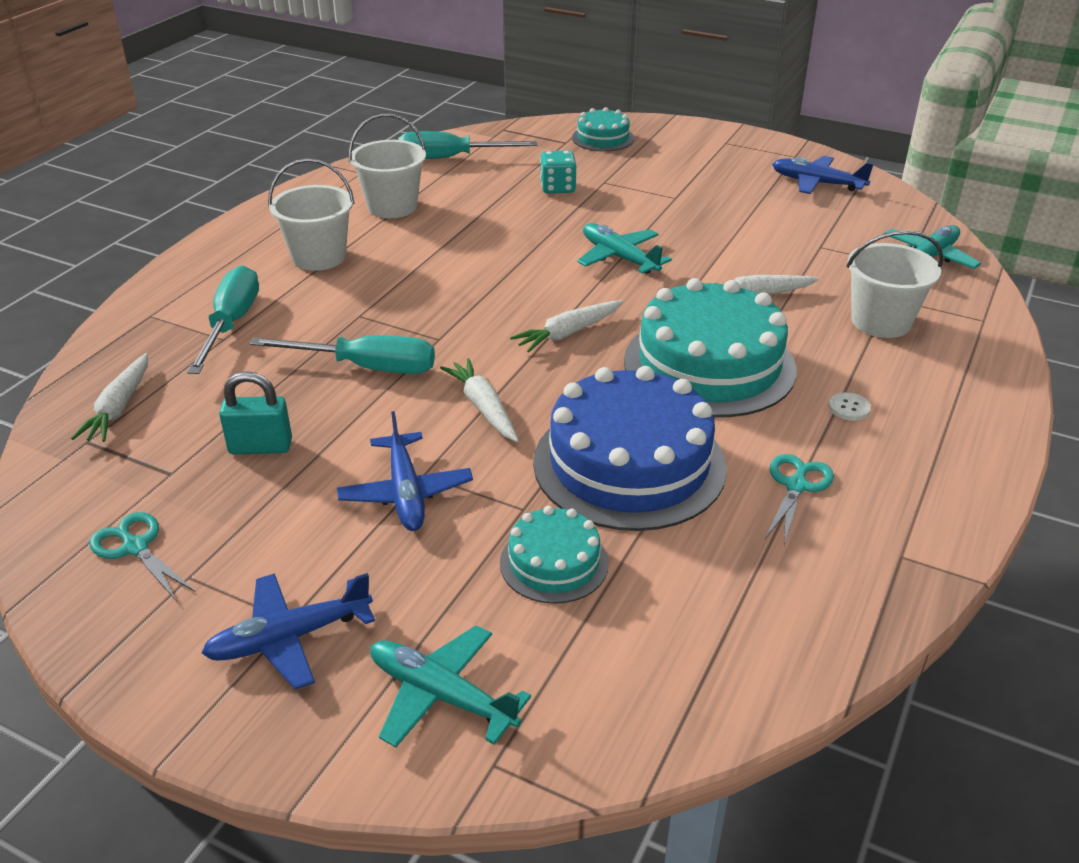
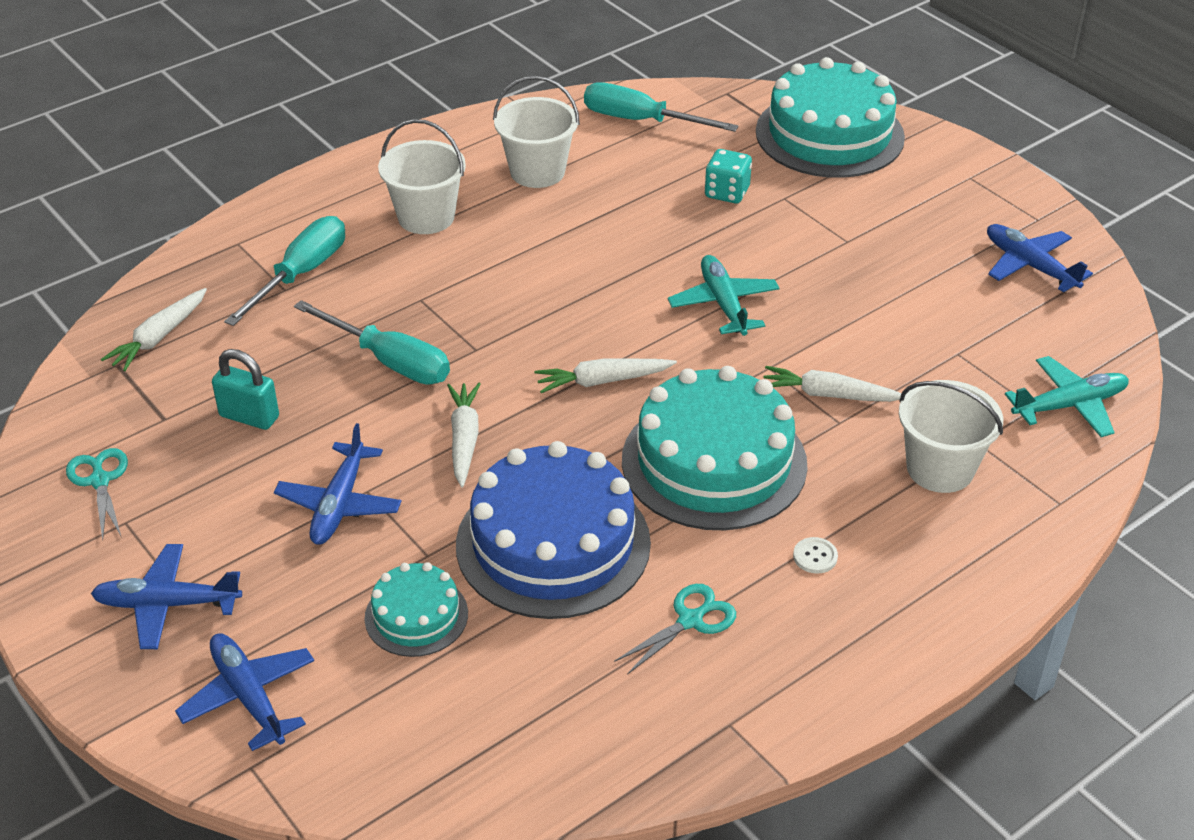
camera: 25 degrees right, 5 degrees up
(442, 695) = (249, 697): turquoise plane -> blue plane
(602, 138) = (829, 134): turquoise cake -> turquoise cake, size x1.96

